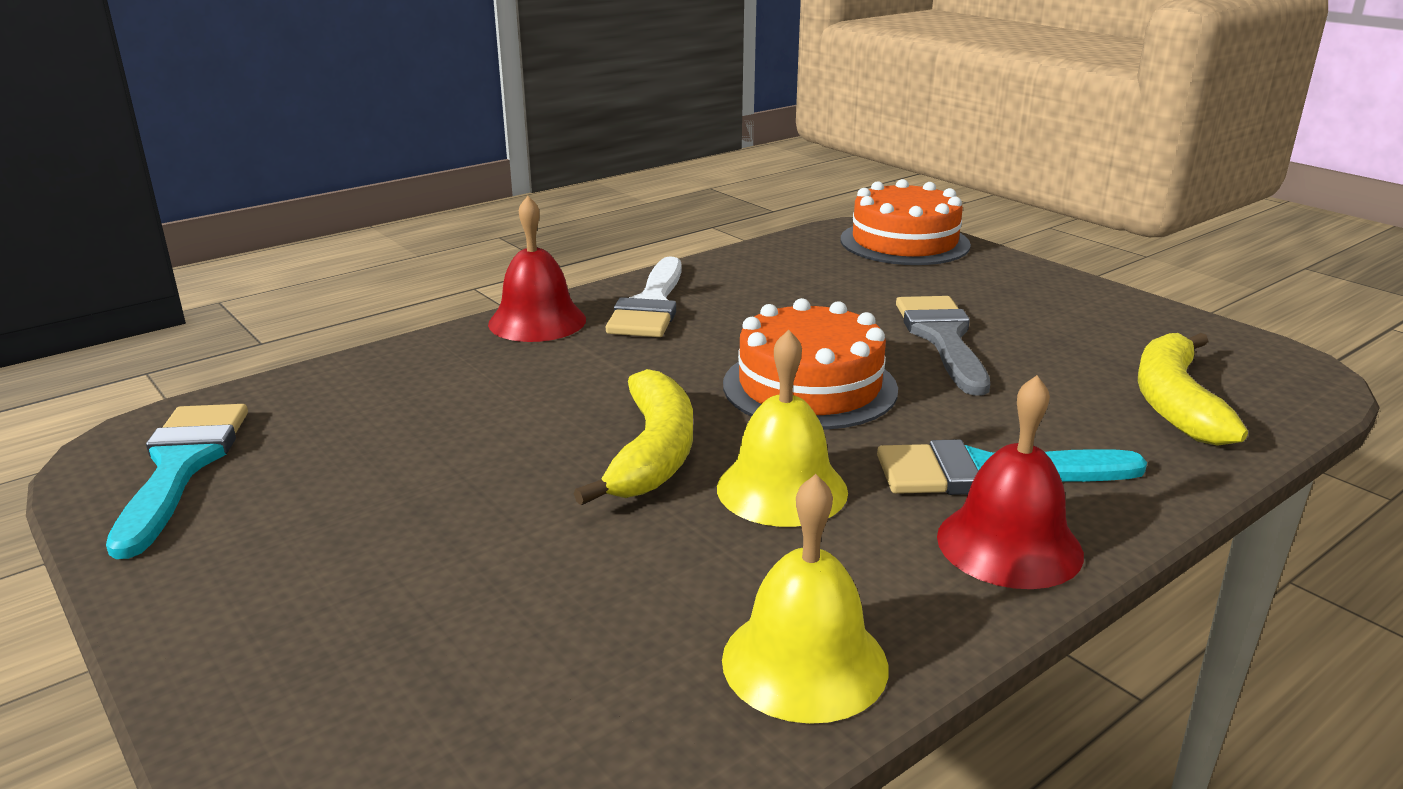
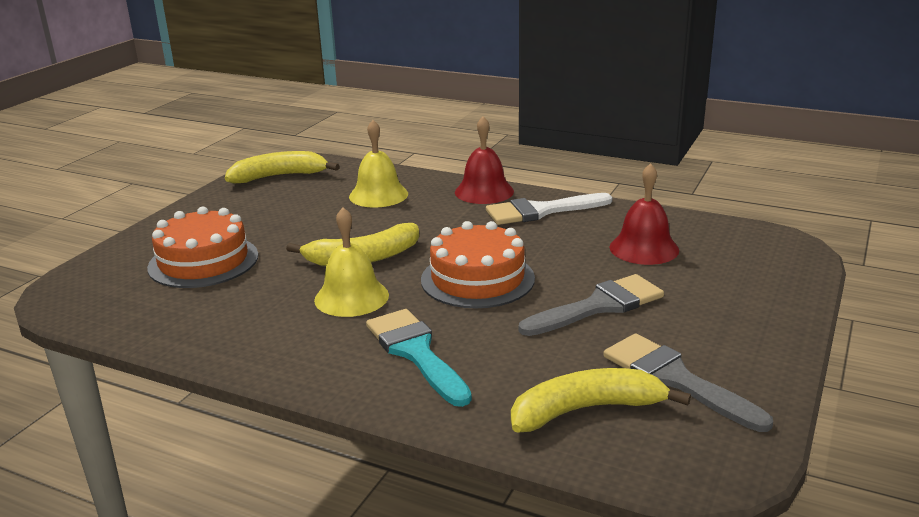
camera: 65 degrees right, 0 degrees up
(181, 466) = (279, 176): turquoise brush -> yellow banana
(804, 662) = (207, 334): yellow bell -> yellow bell (378, 195)
(904, 242) = (773, 260): orange cake -> orange cake (203, 261)
(1009, 544) = (338, 370): red bell -> red bell (644, 248)
(1126, 345) = (675, 379): none -> grey brush

